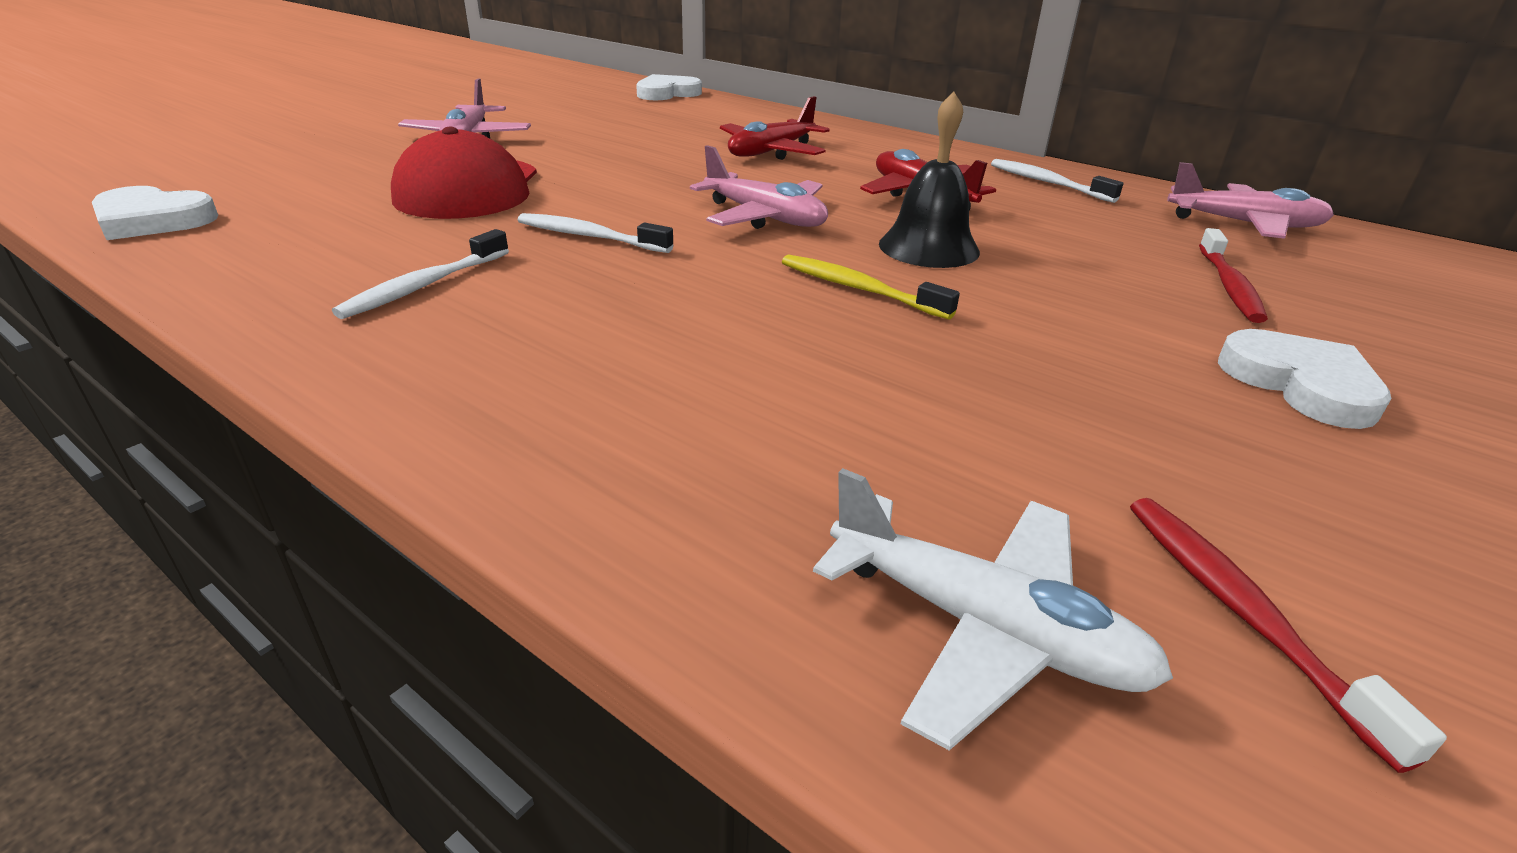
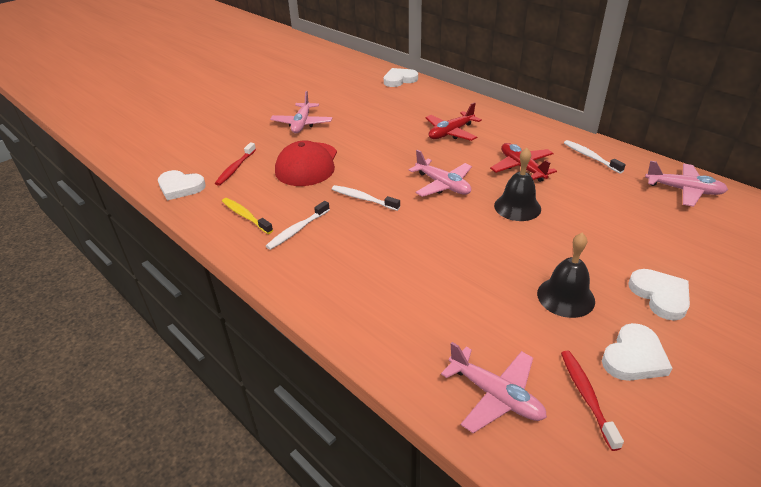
camera: 10 degrees right, 5 degrees up
(859, 289) = (480, 234): yellow toothbrush -> yellow toothbrush (245, 216)
(982, 627) = (495, 395): white plane -> pink plane
(1089, 392) = (565, 297): none -> black bell
(1229, 286) = (655, 235): red toothbrush -> red toothbrush (235, 168)
(1314, 509) = (634, 357): none -> white heart

